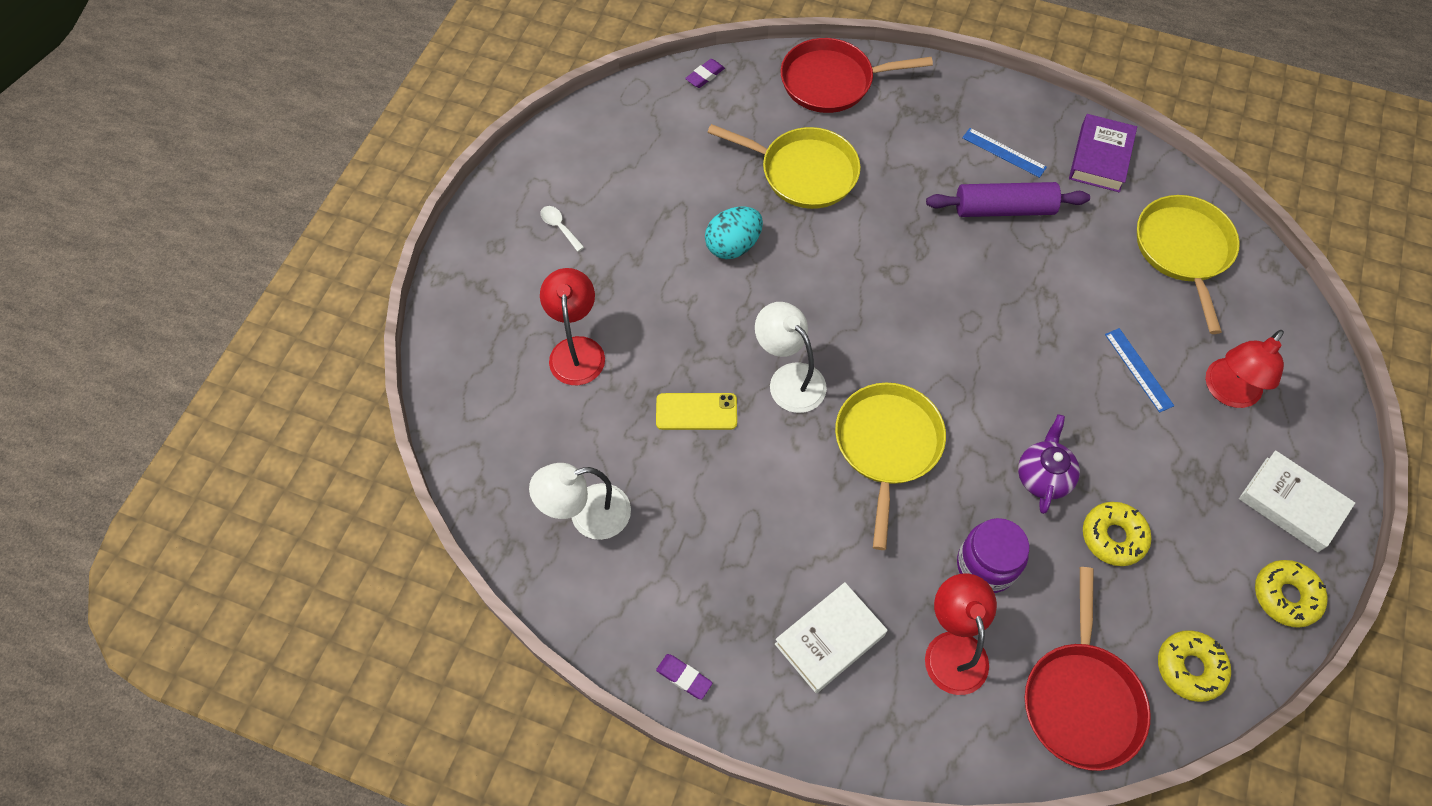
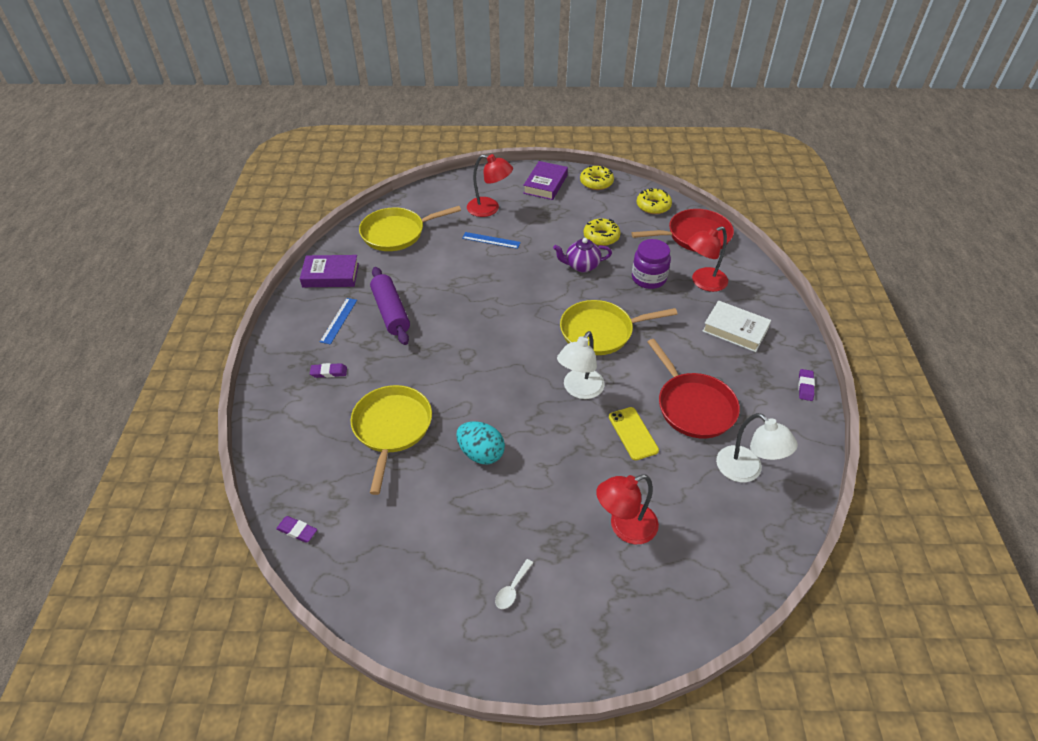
camera: 110 degrees left, 15 degrees down
(831, 82) = (287, 434): red pan -> red pan (693, 406)
(913, 129) = (329, 372): none -> purple eraser
(1138, 369) = (491, 240): blue ruler -> blue ruler turned 60 degrees clockwise
(1291, 504) = (545, 184): white book -> purple book

